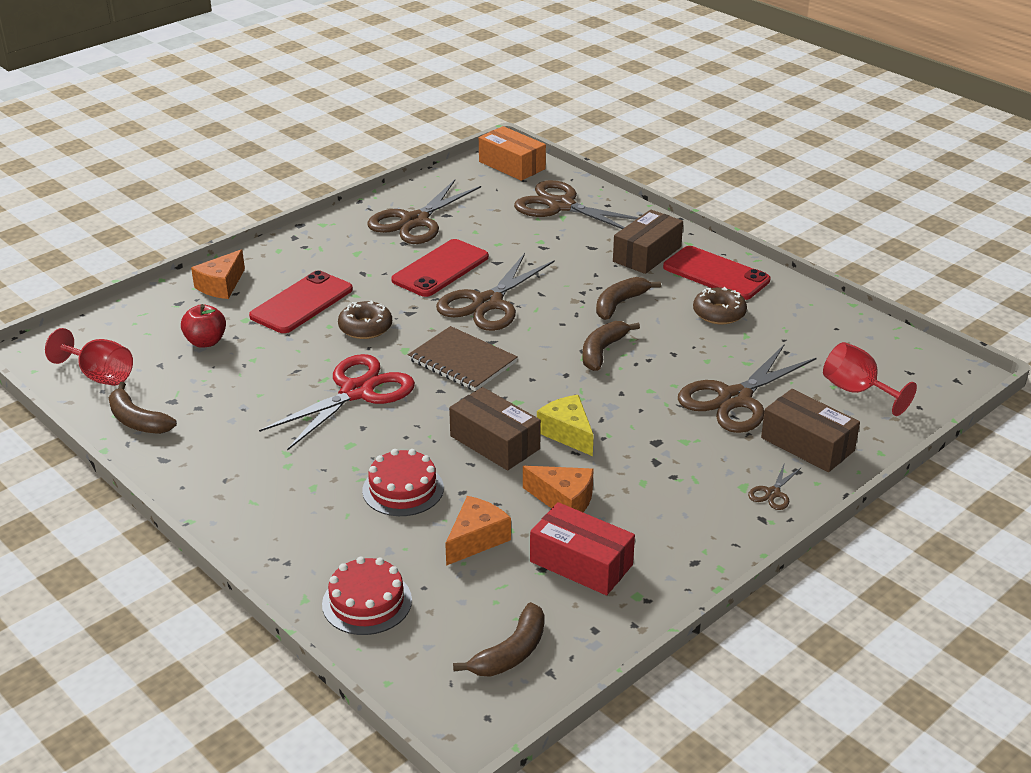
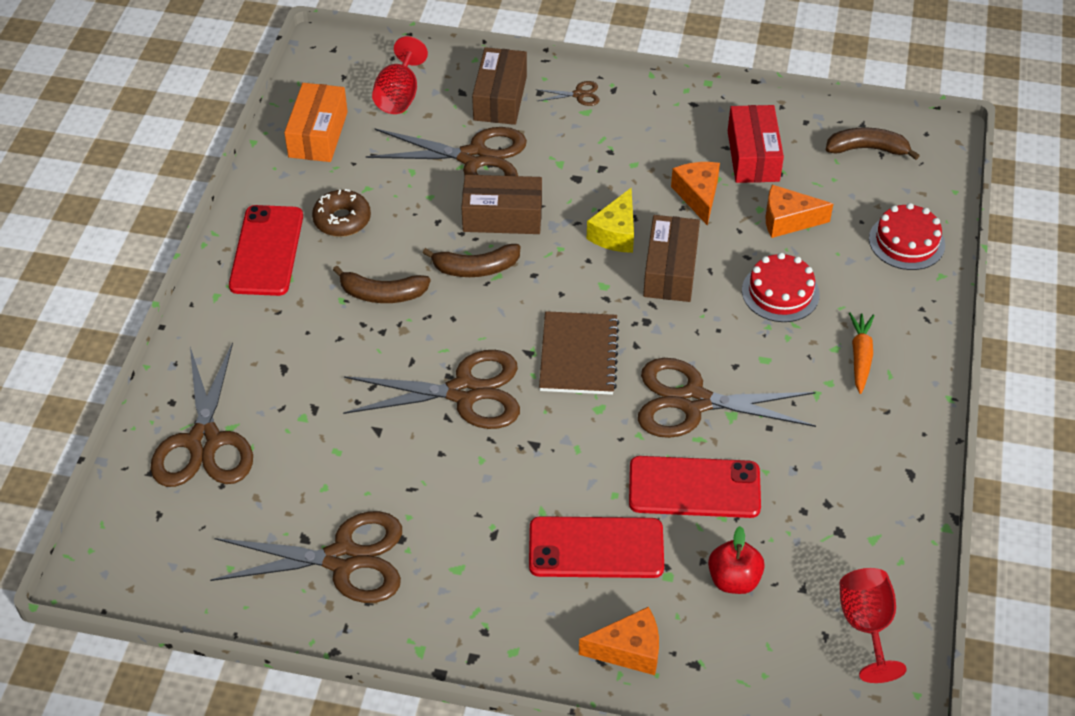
camera: 125 degrees left, 15 degrees up
(137, 420) = (889, 536): brown banana -> none
(288, 496) = (860, 356): none -> orange carrot
(357, 392) = (693, 401): red scissors -> brown scissors
(365, 327) = (591, 463): brown donut -> none
(440, 269) = (429, 470): red phone -> red phone (694, 488)
(512, 165) = (124, 548): orange box -> orange box (318, 134)
(647, 254) = (265, 318): brown box -> brown box (502, 217)

